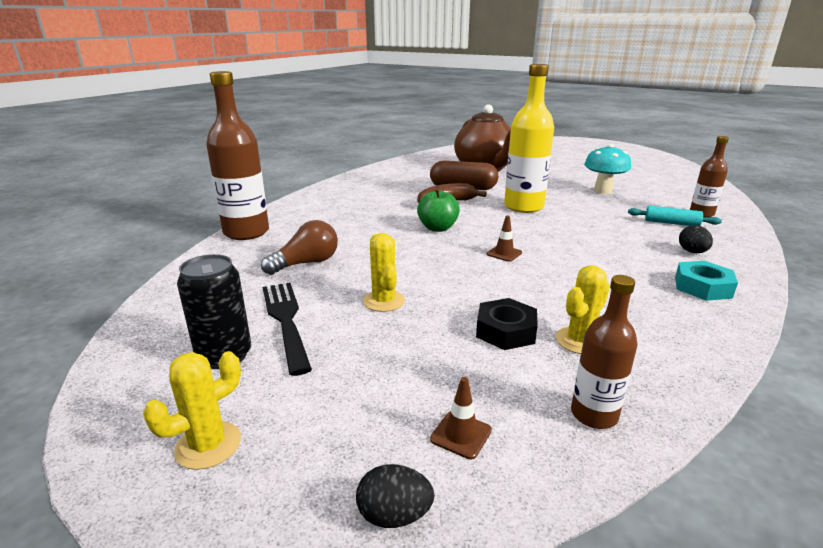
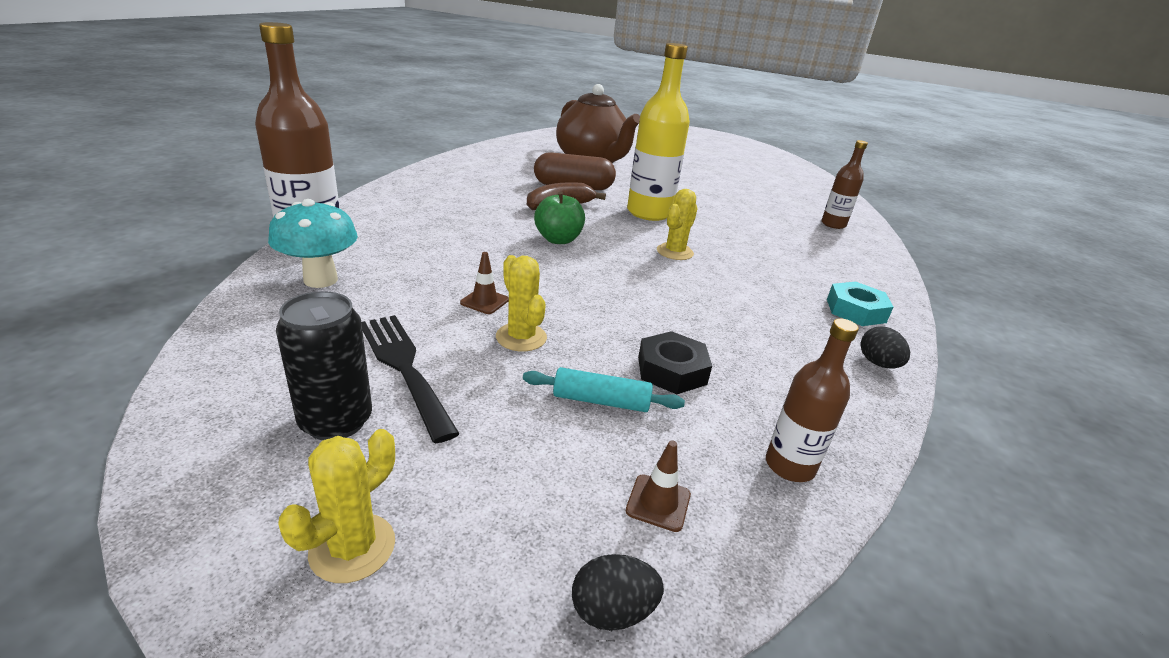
camera: 15 degrees left, 5 degrees up
(306, 263) = (407, 288): brown light bulb -> none
(504, 253) = (643, 272): brown traffic cone -> brown traffic cone (484, 301)
(580, 341) = (752, 379): yellow cactus -> yellow cactus (675, 252)
(602, 191) = (728, 194): turquoise mushroom -> turquoise mushroom (320, 280)
(671, 223) = (807, 235): turquoise rolling pin -> turquoise rolling pin (601, 401)
(692, 252) = (835, 269): black egg -> black egg (878, 363)

